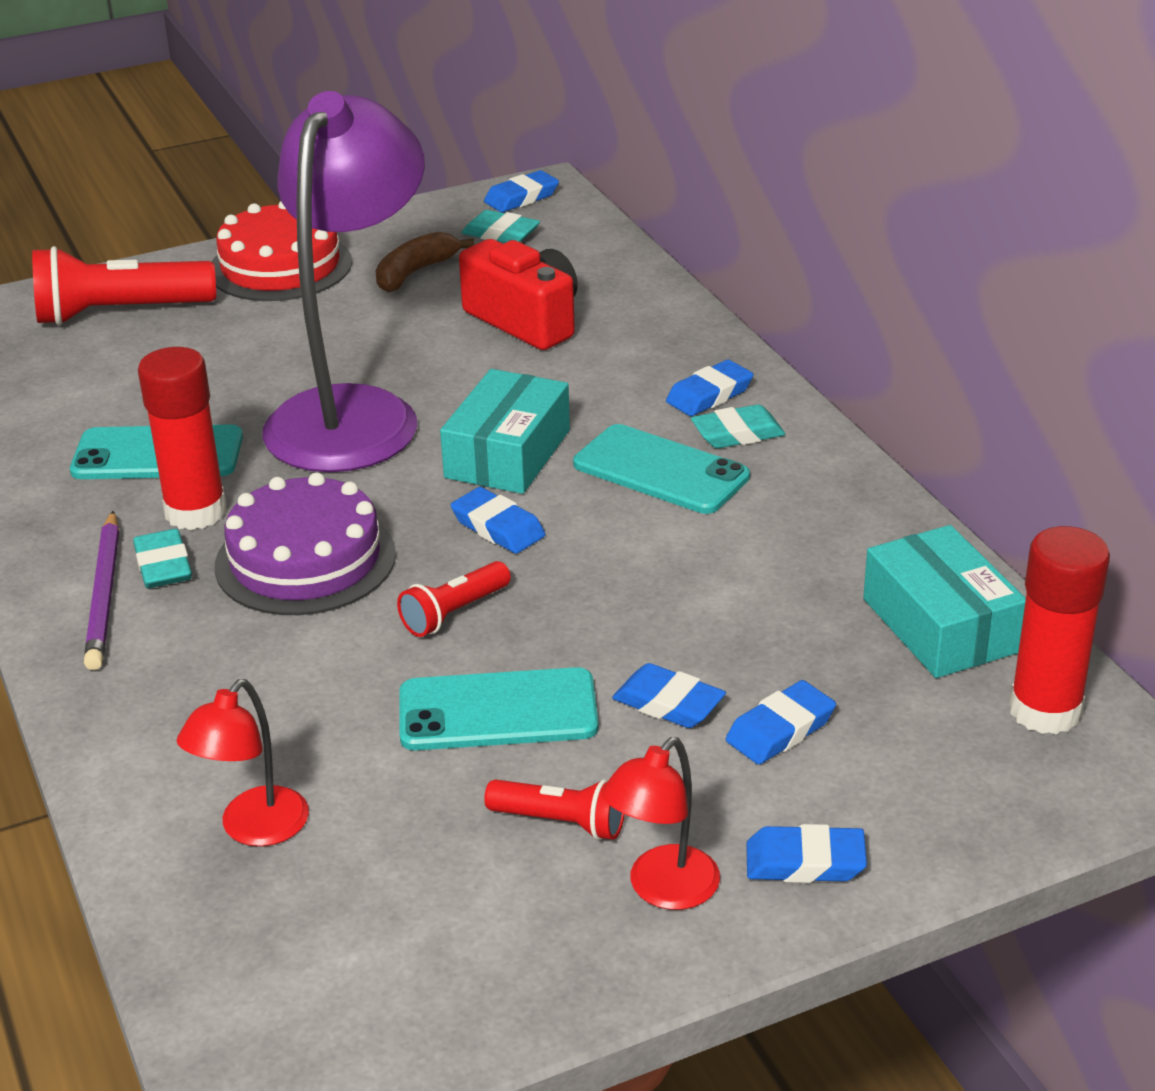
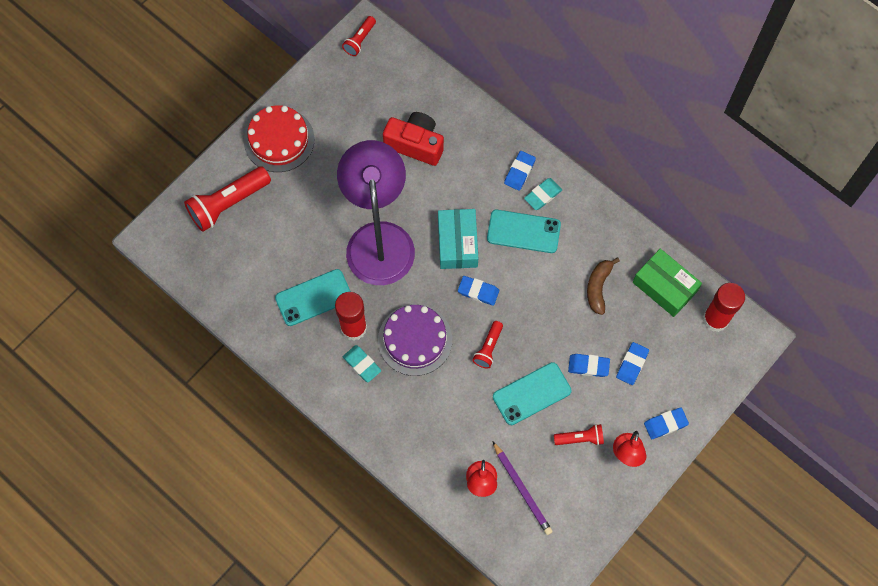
camera: 25 degrees left, 35 degrees up
(104, 594) = (350, 389): purple pencil -> purple pencil (522, 489)
(415, 273) = (345, 123): brown banana -> brown banana (598, 287)
(501, 234) = (367, 76): turquoise eraser -> none
(521, 197) = (359, 40): blue eraser -> red flashlight
(940, 625) = (665, 286): turquoise box -> green box

